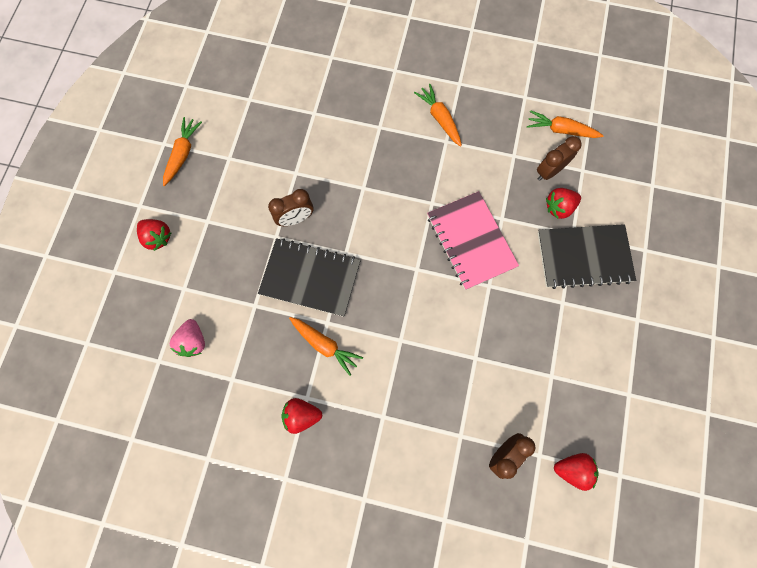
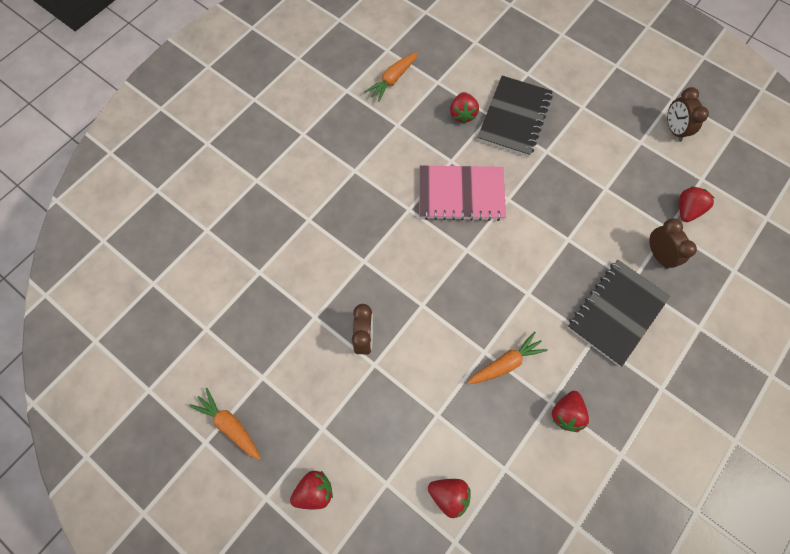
camera: 65 degrees left, 5 degrees down
(193, 341) = (449, 495): pink strawberry -> red strawberry
(310, 278) = (433, 348): black notebook -> black notebook (616, 313)
(439, 118) = (329, 165): orange carrot -> none
(549, 171) = (426, 106): brown clock -> brown clock (673, 129)

